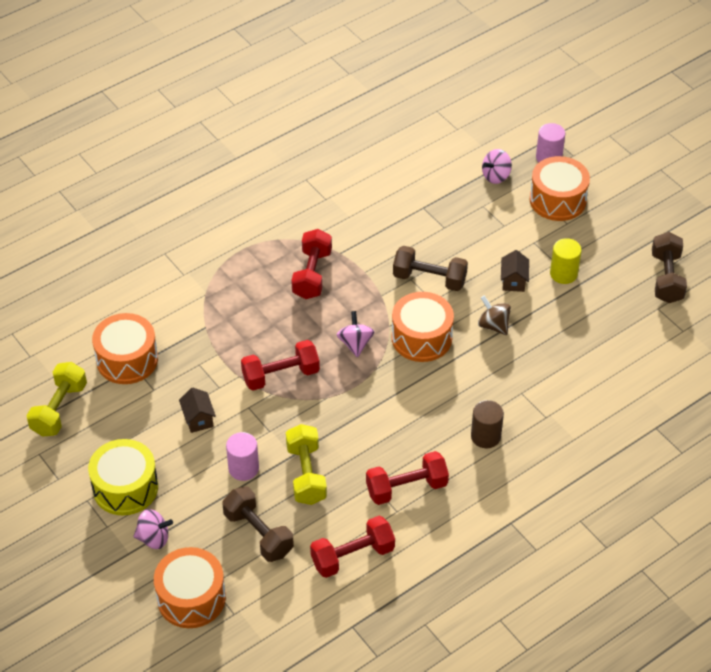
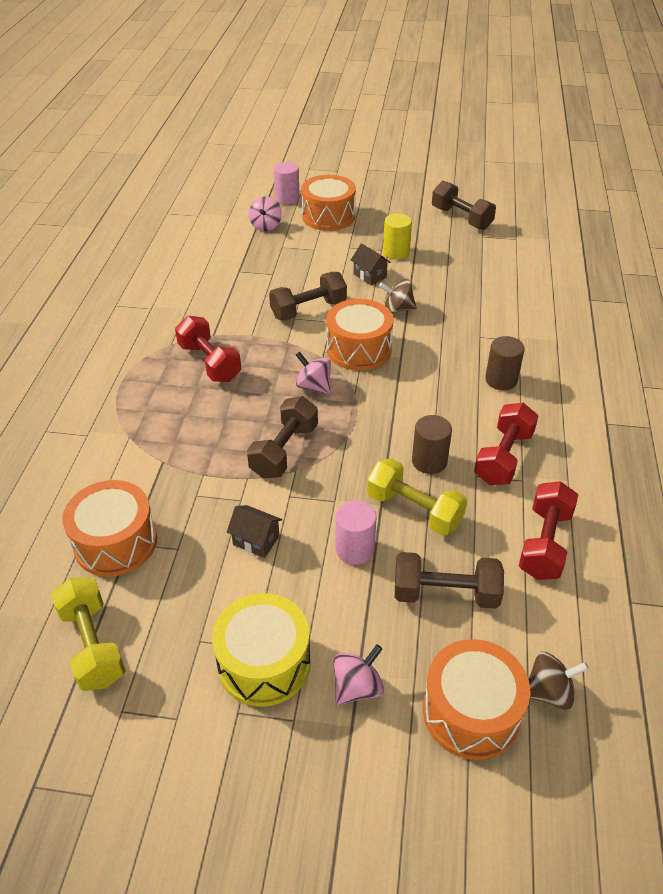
camera: 45 degrees left, 5 degrees down
(241, 625) = (549, 692): none -> brown spinning top
(281, 375) = (284, 451): red dumbbell -> brown dumbbell
(357, 452) = (429, 461): none -> brown cylinder

